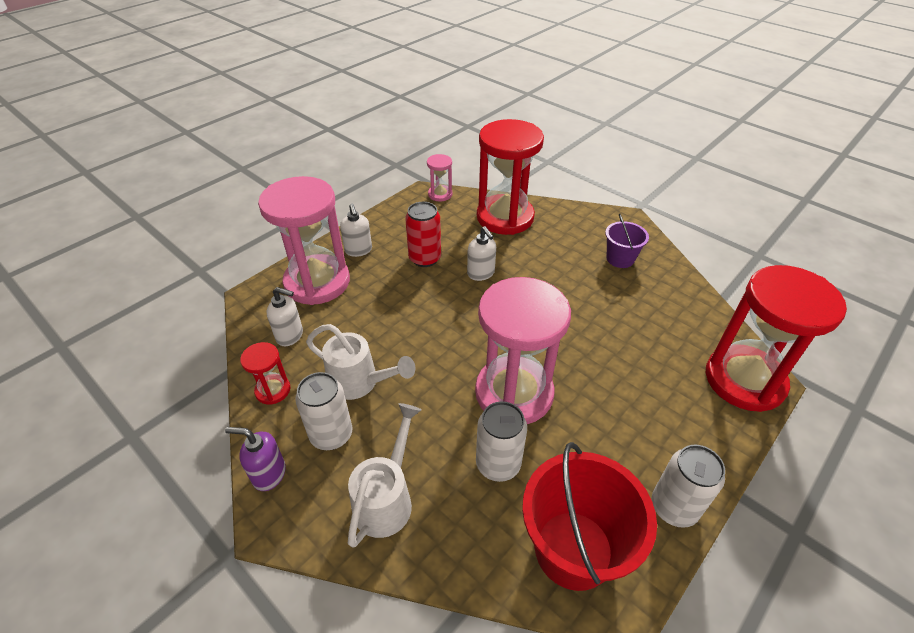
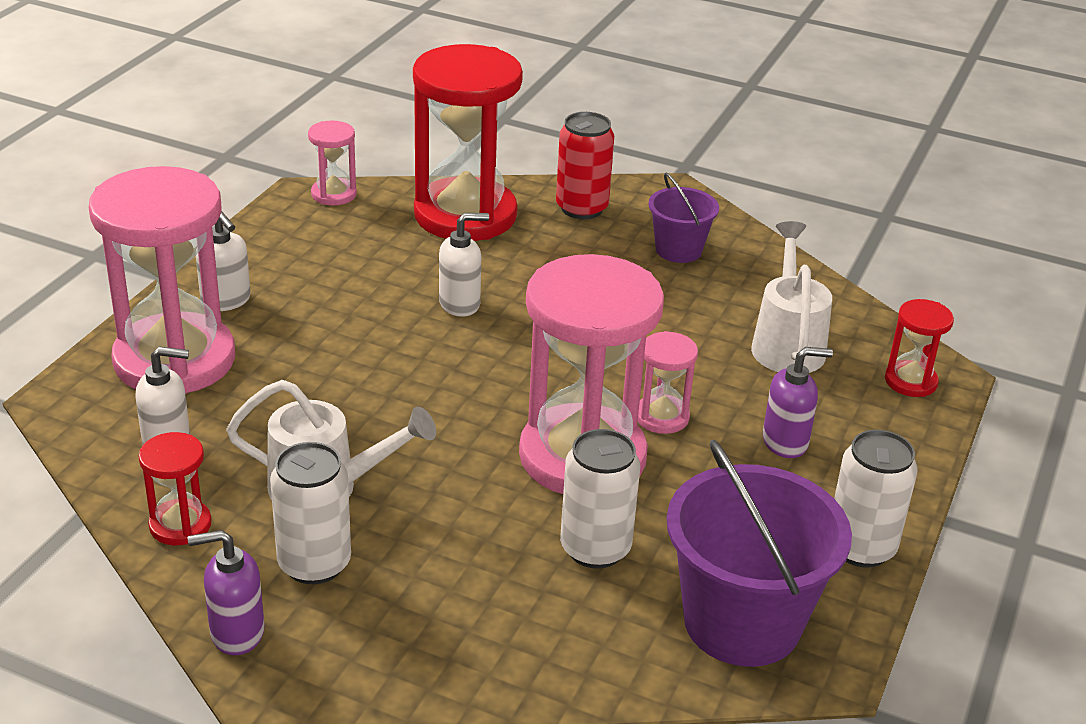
camera: 20 degrees left, 10 degrees down
(386, 498) = (444, 623): white watering can -> white watering can (787, 344)
(425, 258) = (352, 296): red can -> red can (582, 208)
(481, 273) = (460, 304): white soap dispenser -> white soap dispenser turned 60 degrees counterclockwise
(572, 374) = (661, 417): none -> pink hourglass
(573, 549) = (742, 622): red bucket -> purple bucket
(646, 410) = (785, 442): none -> purple soap dispenser
(744, 380) = (910, 381): red hourglass -> red hourglass, size x0.45

